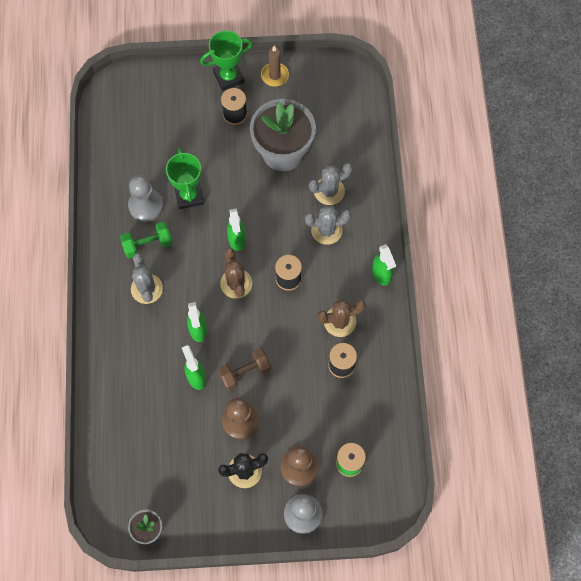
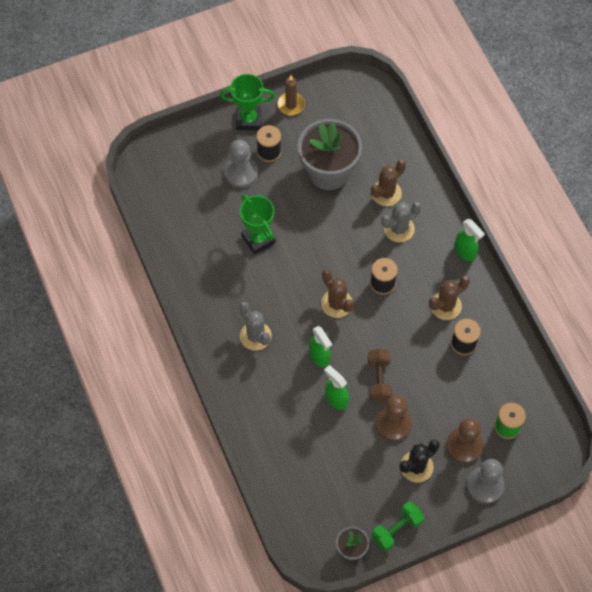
camera: 20 degrees left, 5 degrees down
(146, 206) = (221, 261): grey pawn -> grey pawn (241, 173)
(147, 244) = (238, 296): green dumbbell -> green dumbbell (396, 529)
(228, 77) = (248, 120): green trophy -> green trophy turned 45 degrees clockwise
(237, 239) = (320, 264): green spray bottle -> none
(245, 372) = (379, 380): brown dumbbell -> brown dumbbell turned 45 degrees counterclockwise
(329, 191) = (386, 193): grey cactus -> brown cactus

